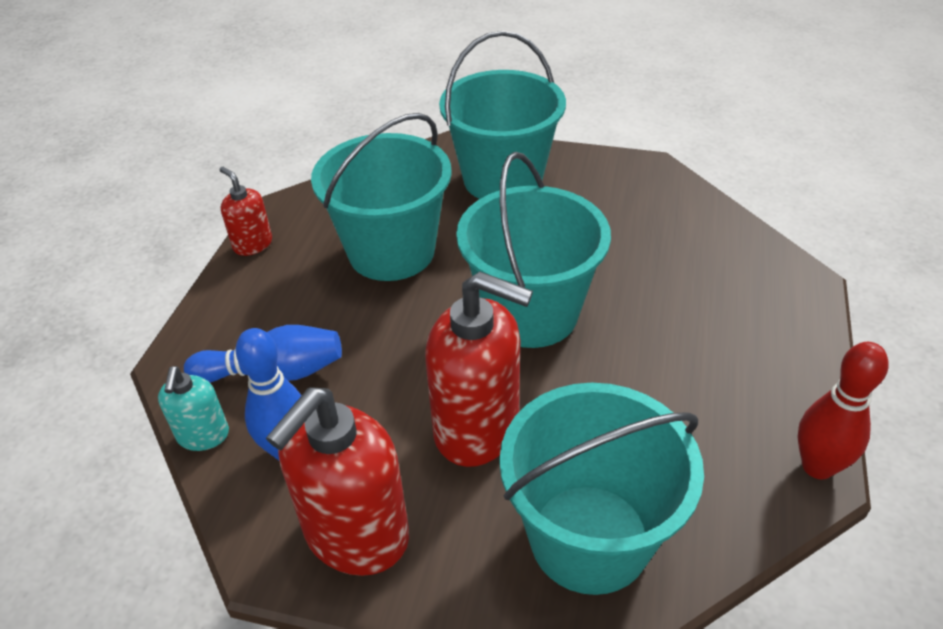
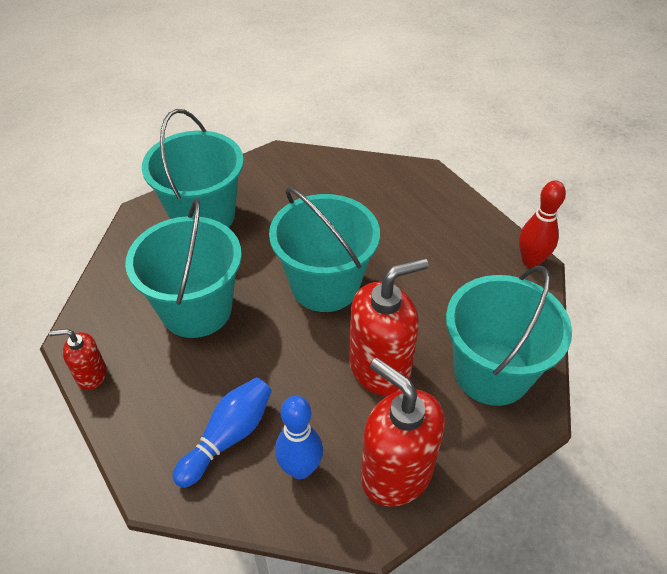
camera: 50 degrees left, 5 degrees up
(203, 435) = (239, 509): turquoise soap dispenser -> none
(356, 535) = (396, 473): red soap dispenser -> red soap dispenser turned 150 degrees clockwise

